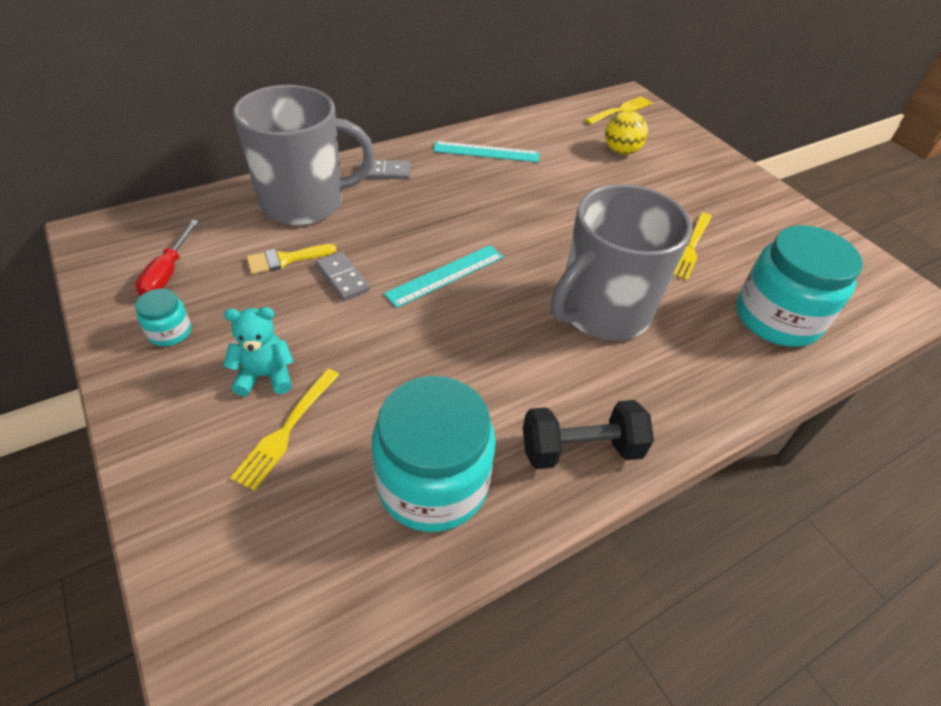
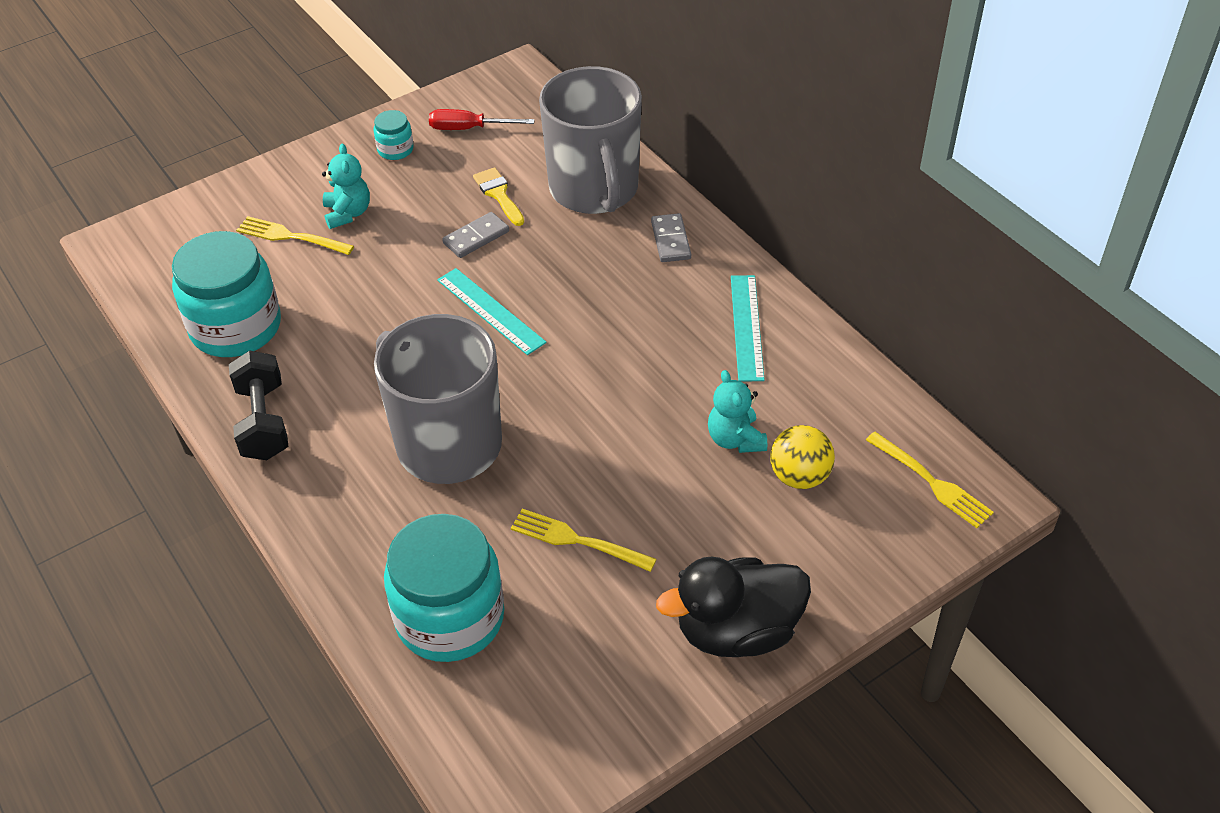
camera: 90 degrees right, 0 degrees up
(591, 170) = (735, 439): none -> turquoise teddy bear
(745, 190) = (737, 631): none -> black duck

